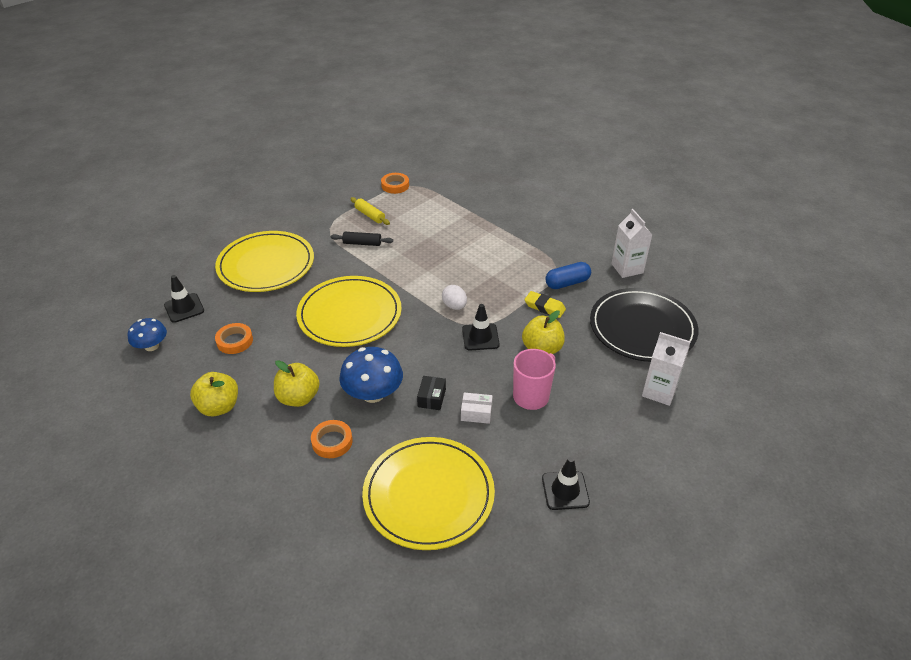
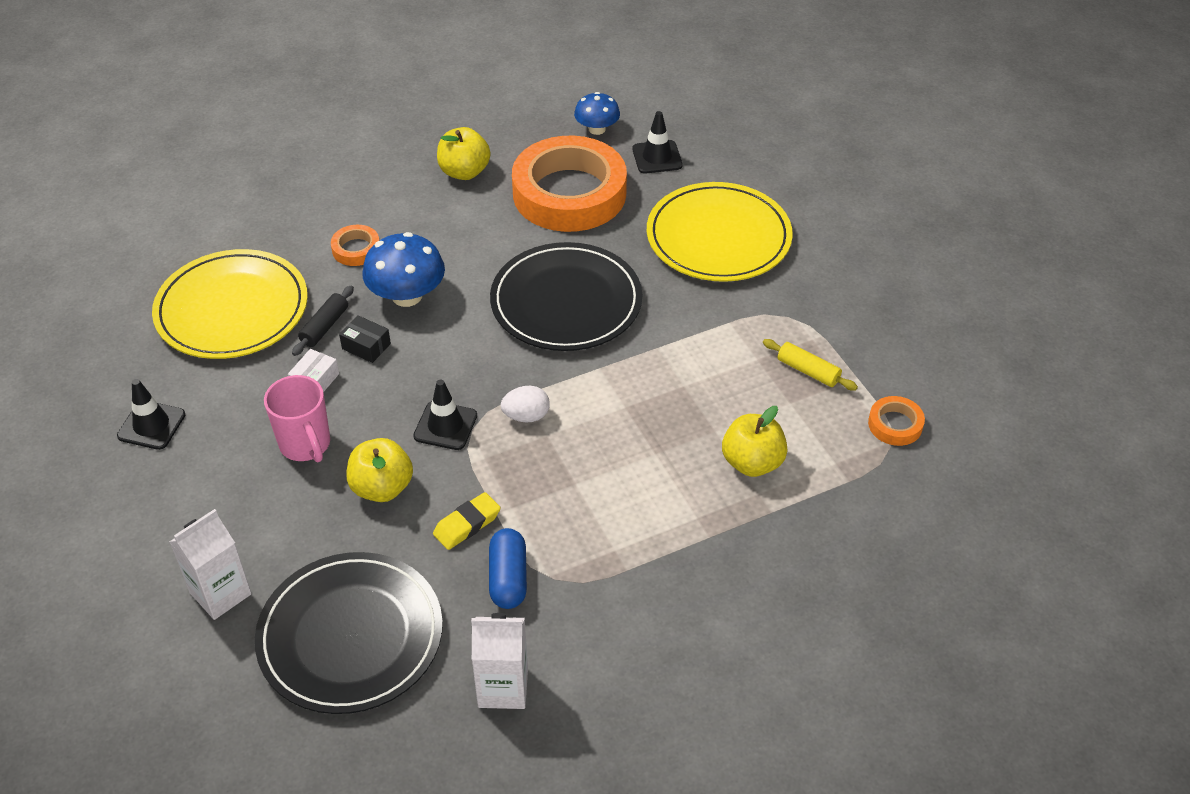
camera: 110 degrees right, 5 degrees up
(235, 341) = (569, 193): orange tape -> orange tape, size x2.46
(298, 398) = (439, 233): yellow apple -> yellow apple (752, 462)
(349, 314) = (566, 302): yellow plate -> black plate
(362, 243) = (730, 346): black rolling pin -> black rolling pin (324, 326)
(370, 215) = (808, 371): yellow rolling pin -> yellow rolling pin turned 60 degrees clockwise

